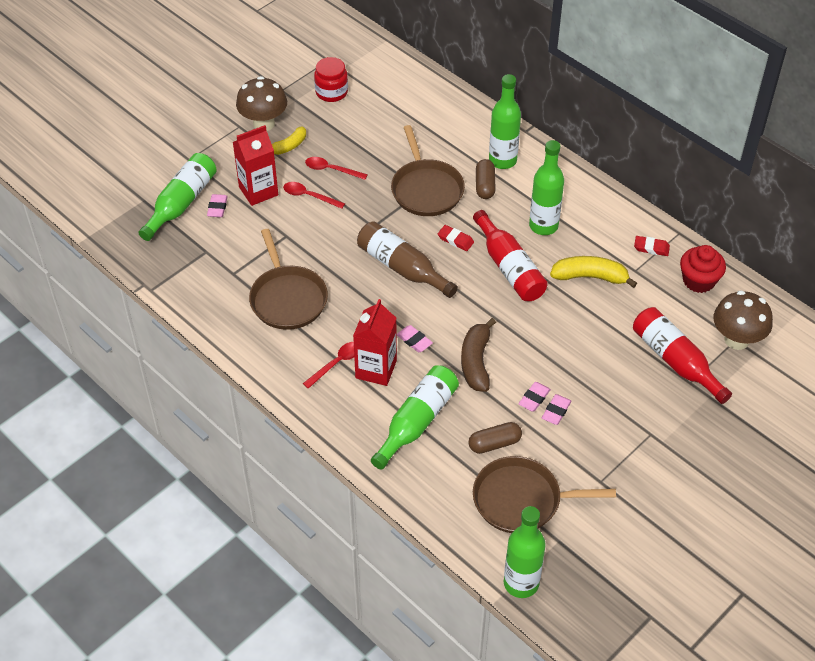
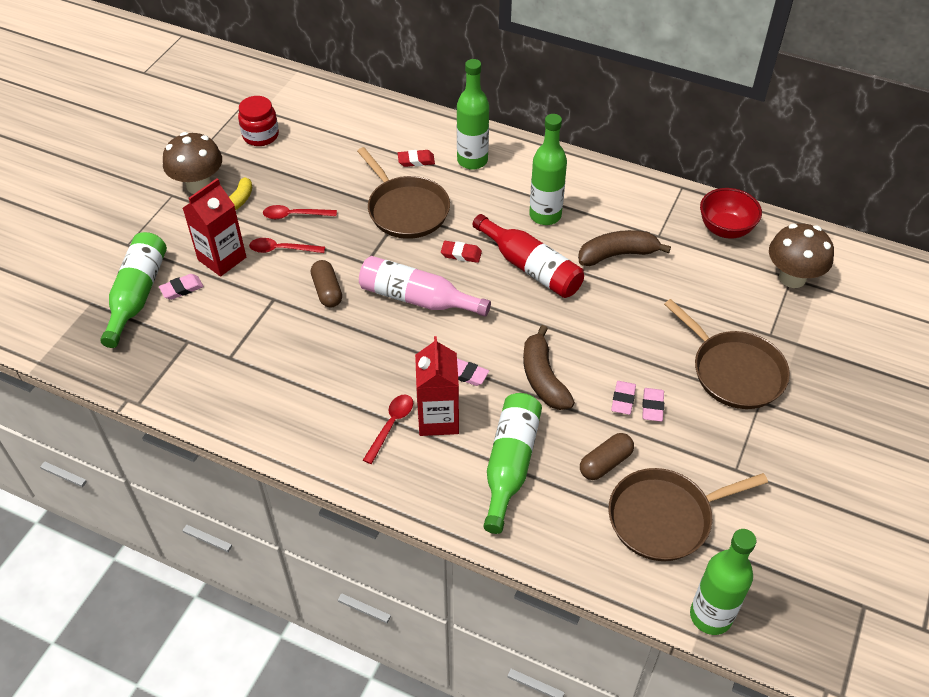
camera: 20 degrees left, 0 degrees up
(217, 208) = (182, 289): pink eraser -> pink eraser turned 75 degrees clockwise
(287, 298) = (304, 368): brown pan -> brown pan (734, 371)
(402, 267) = (417, 298): brown bottle -> pink bottle
(485, 185) = (466, 190): brown capsule -> brown capsule (327, 291)
(590, 277) = (617, 254): yellow banana -> brown banana
(651, 248) = (663, 209): red eraser -> red eraser (416, 160)
(675, 361) = (744, 316): red bottle -> none
(698, 281) = (725, 229): red cupcake -> red bowl

